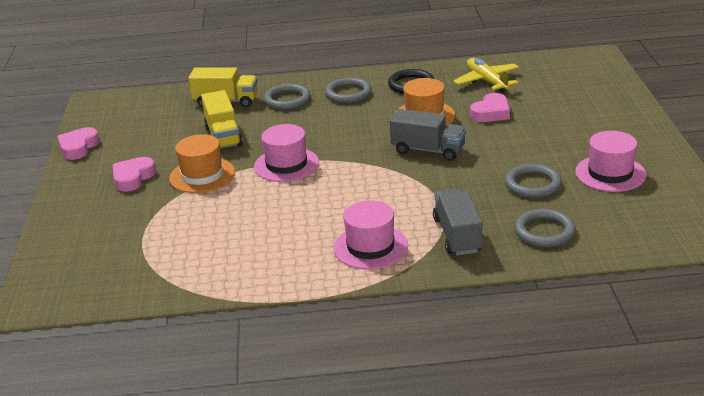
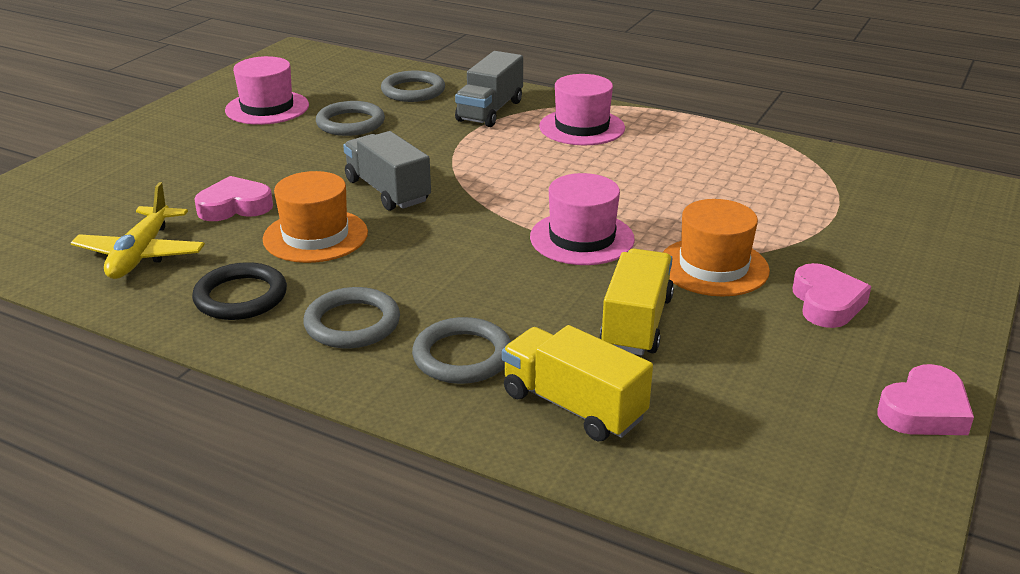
camera: 150 degrees left, 0 degrees up
(133, 178) = (826, 303): pink heart -> pink heart turned 60 degrees counterclockwise

